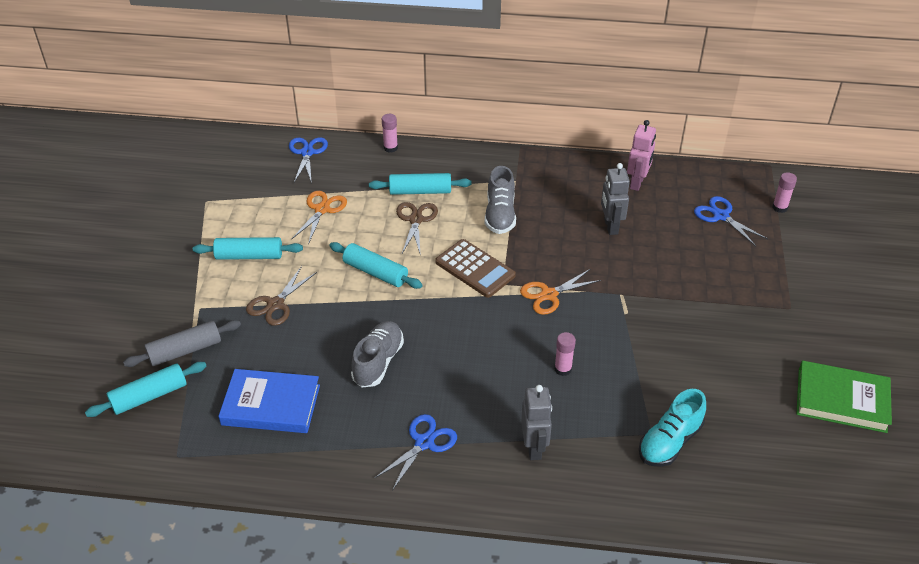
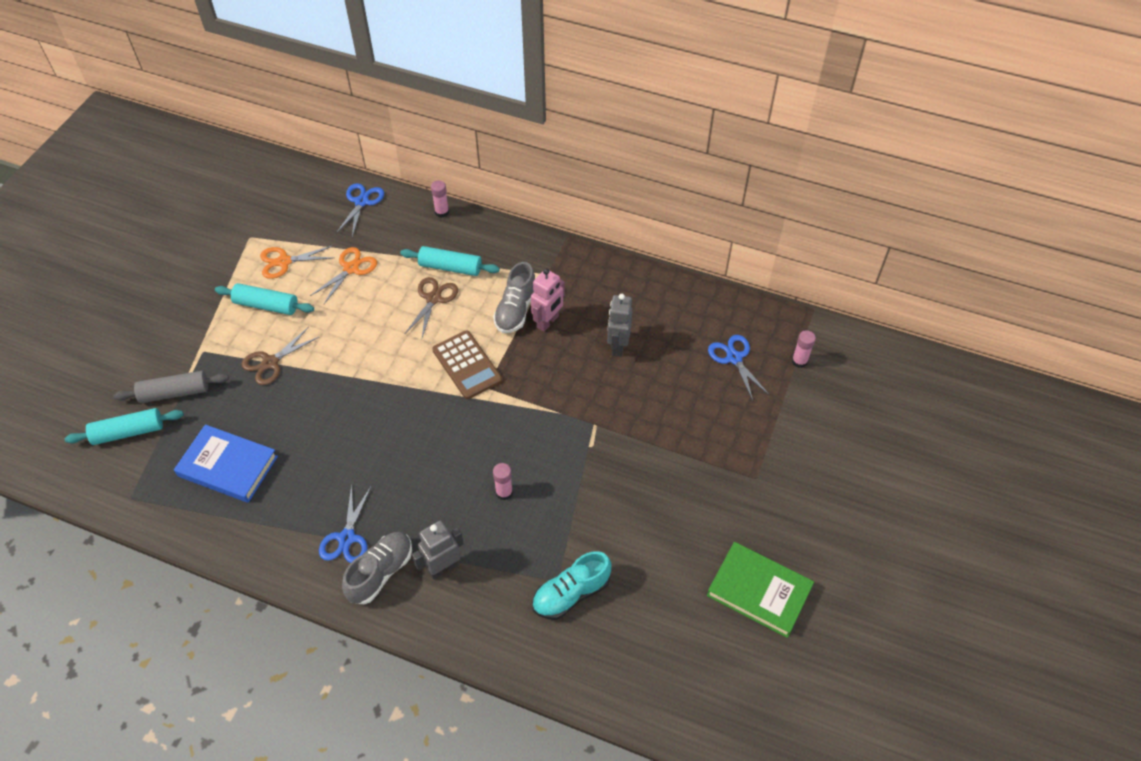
camera: 15 degrees right, 10 degrees up
(375, 272) = (373, 348): turquoise rolling pin -> none
(378, 362) = (338, 444): grey shoe -> grey shoe (380, 572)
(424, 443) = (346, 538): blue scissors -> blue scissors turned 135 degrees clockwise
(534, 447) = (443, 568): grey robot -> grey robot turned 135 degrees counterclockwise
(549, 295) = (525, 409): orange scissors -> orange scissors (284, 261)
(637, 183) = (666, 302): pink robot -> pink robot (548, 322)

